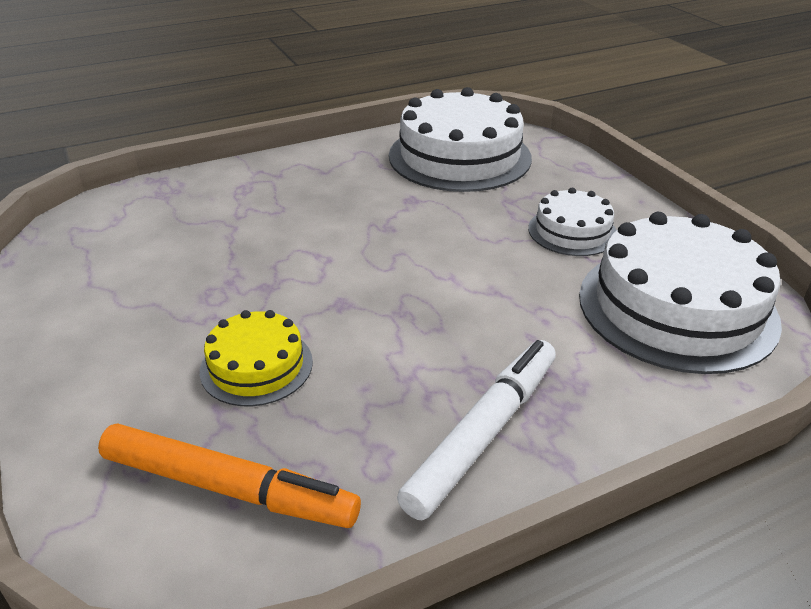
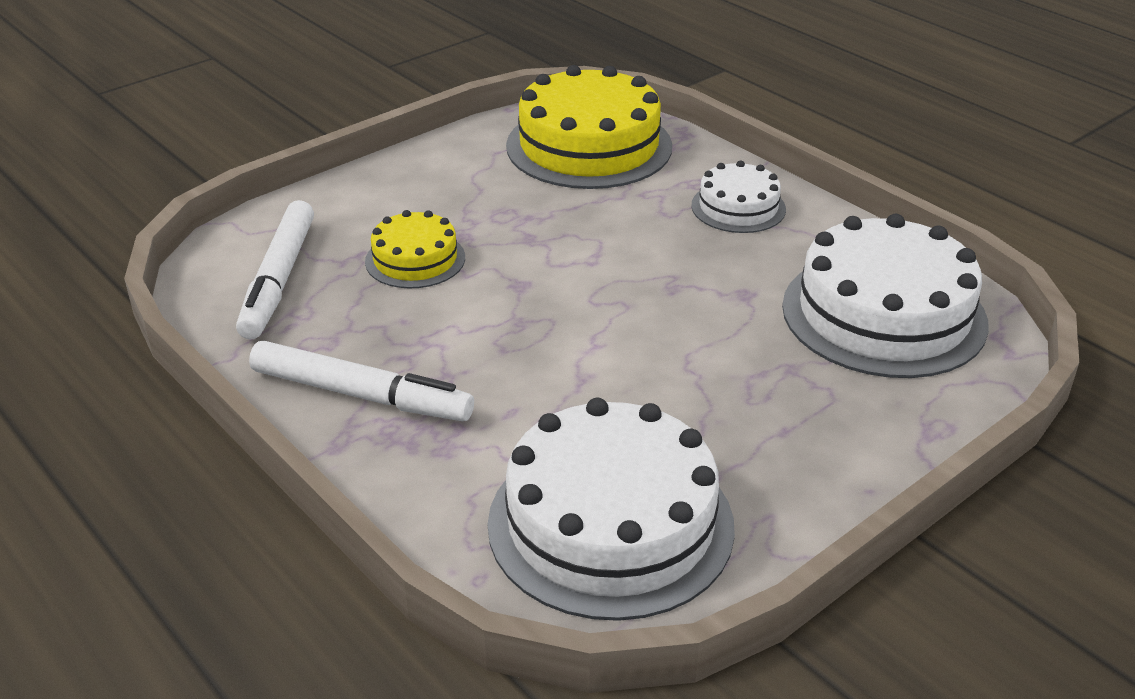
camera: 75 degrees right, 0 degrees up
(132, 228) = (589, 146): none -> yellow cake
(228, 488) = (279, 279): orange marker -> white marker
(572, 231) = (744, 428): white cake -> white cake (738, 207)

